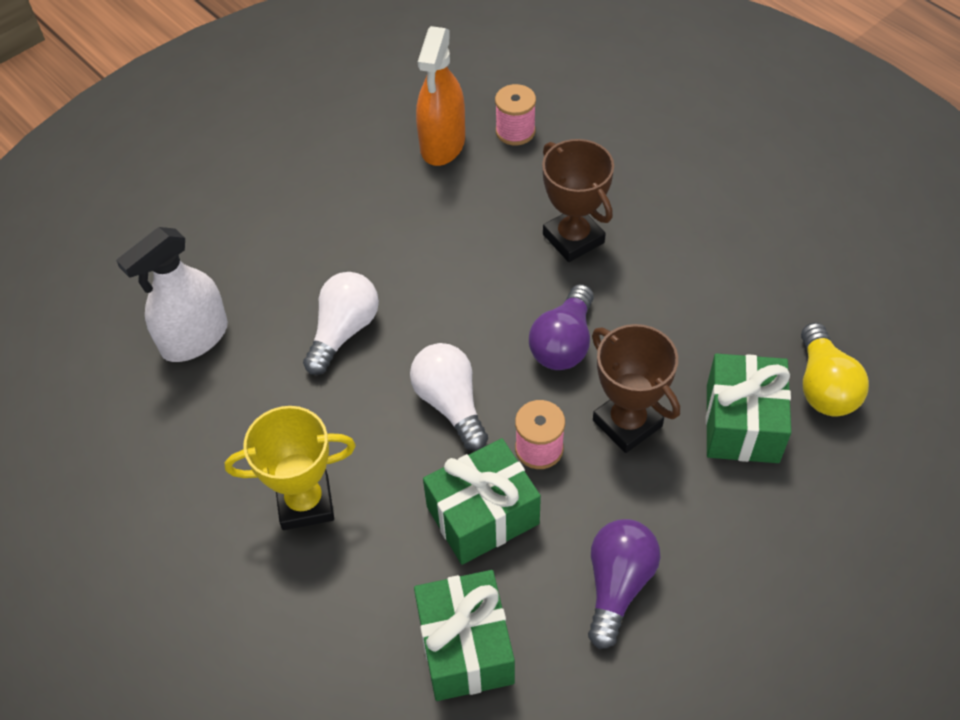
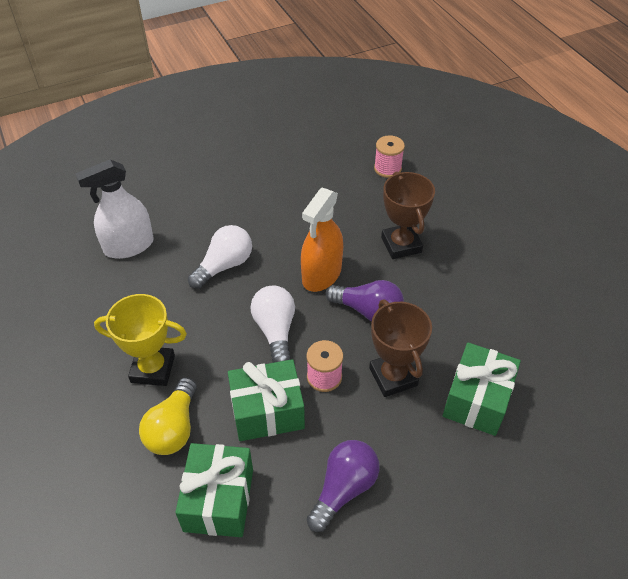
camera: 15 degrees right, 5 degrees down
(442, 144) = (336, 165): orange spray bottle -> orange spray bottle (321, 274)
(563, 343) = (368, 311): purple light bulb -> purple light bulb turned 105 degrees counterclockwise
(824, 386) = (548, 390): yellow light bulb -> yellow light bulb (173, 428)

